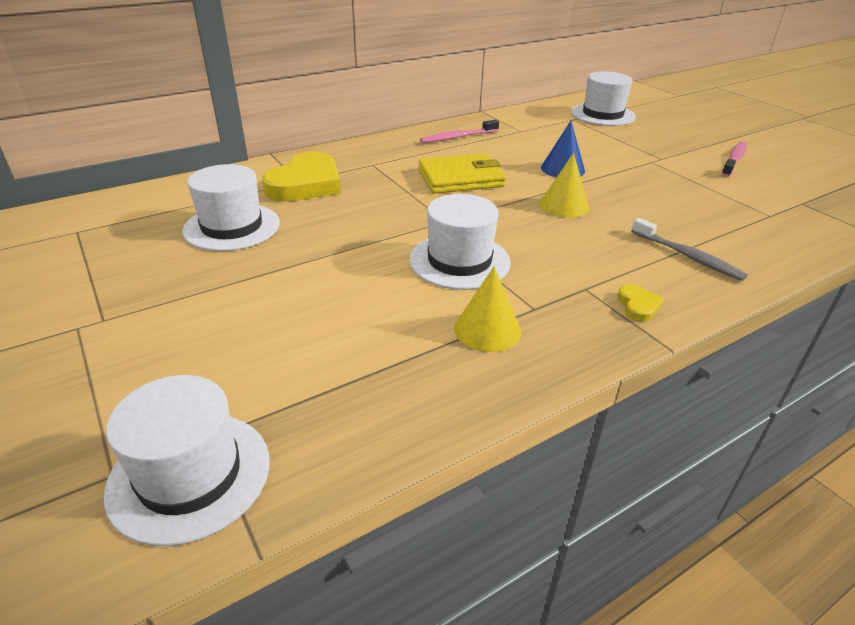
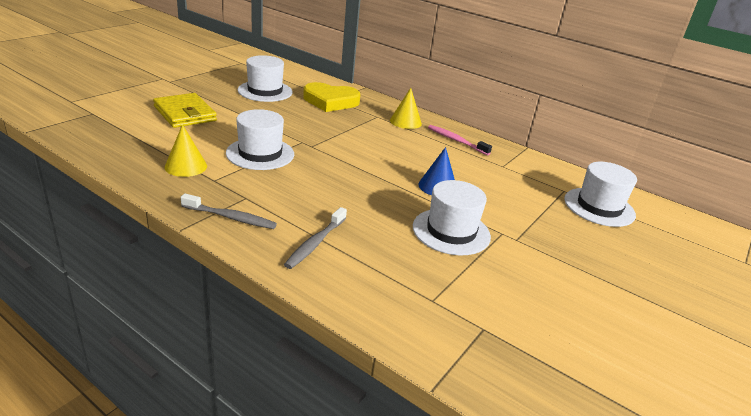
camera: 65 degrees right, 5 degrees down
(190, 475) = (69, 113): white hat -> white hat (451, 231)
(461, 178) = (381, 146): yellow wallet -> yellow wallet (185, 114)
(564, 205) = (367, 188): yellow cone -> yellow cone (405, 122)
(638, 306) = (230, 217): yellow heart -> grey toothbrush
(734, 160) = (562, 289): pink toothbrush -> none

